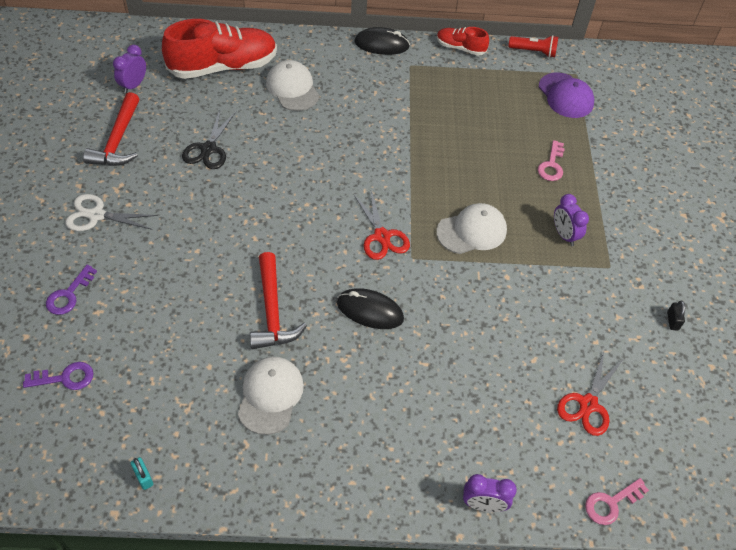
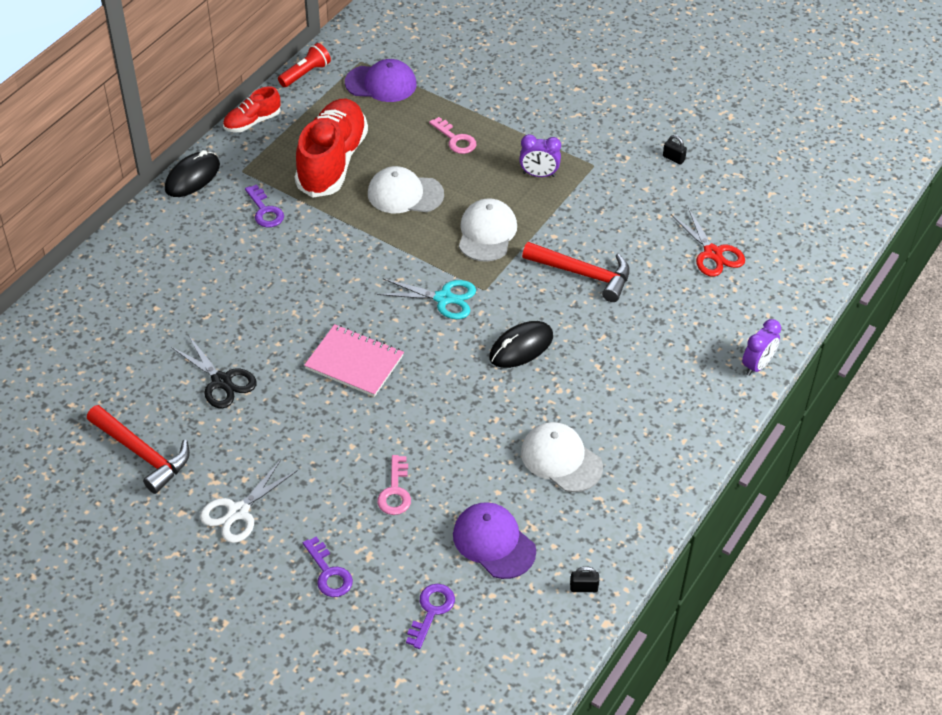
camera: 55 degrees left, 5 degrees down
(133, 85) = (67, 408): purple clock -> none
(143, 477) = (583, 587): turquoise padlock -> black padlock
(156, 388) = (494, 542): none -> purple cap
(223, 67) = (108, 319): red shoe -> red shoe (332, 162)
(272, 311) = (469, 418): red hammer -> red hammer (583, 274)
(278, 213) = (354, 362): none -> pink notebook
(292, 88) = (193, 276): white cap -> white cap (405, 194)
(382, 236) = (444, 298): red scissors -> turquoise scissors
(383, 95) = (265, 211): none -> purple key
(611, 503) = (804, 288): pink key -> pink key (395, 491)

